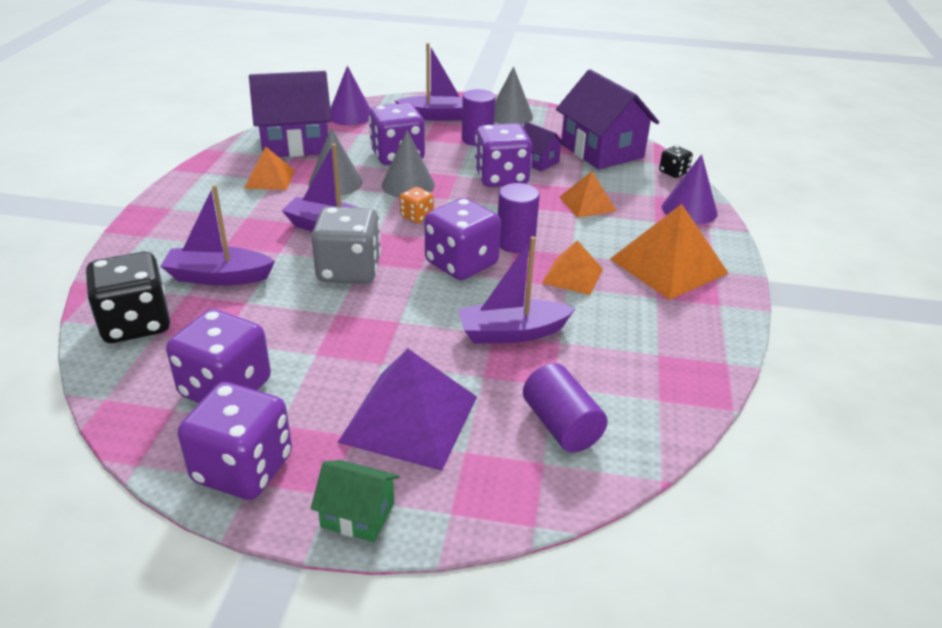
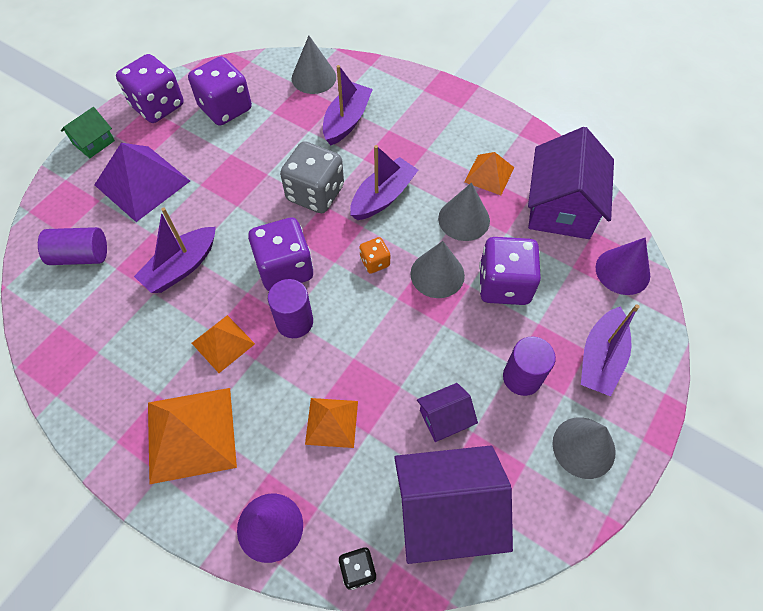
camera: 115 degrees right, 25 degrees up
(136, 324) = (314, 77): black dice -> grey cone
(501, 178) = (420, 363): purple dice -> none
(512, 333) = (181, 267): purple boat -> purple boat turned 150 degrees counterclockwise

